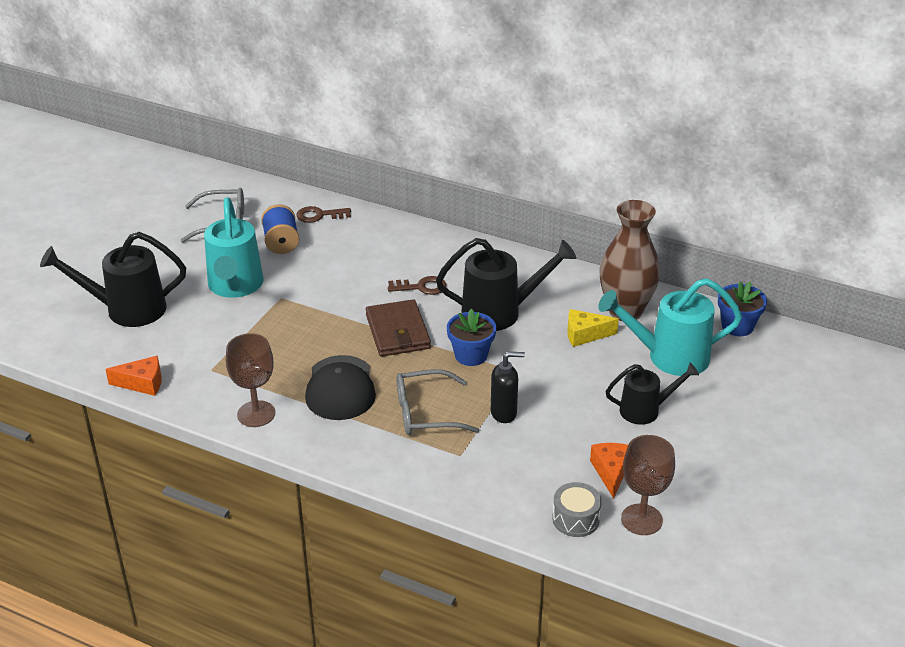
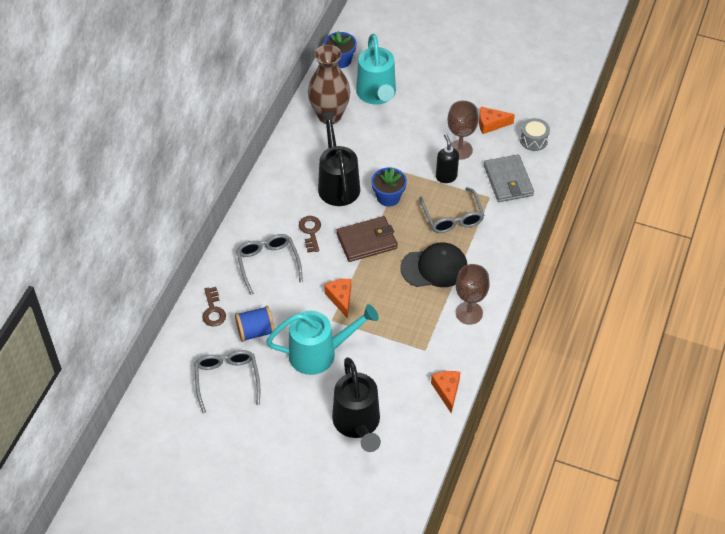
camera: 95 degrees left, 15 degrees up
(310, 306) = (340, 298): none -> orange cheese
(378, 254) = (268, 263): none -> grey glasses
(490, 479) = (508, 181): none -> grey wallet
(585, 335) = (358, 137): yellow cheese -> none
(641, 519) = (527, 111): brown goblet -> brown goblet (460, 150)
(645, 410) = (432, 107): black watering can -> none

